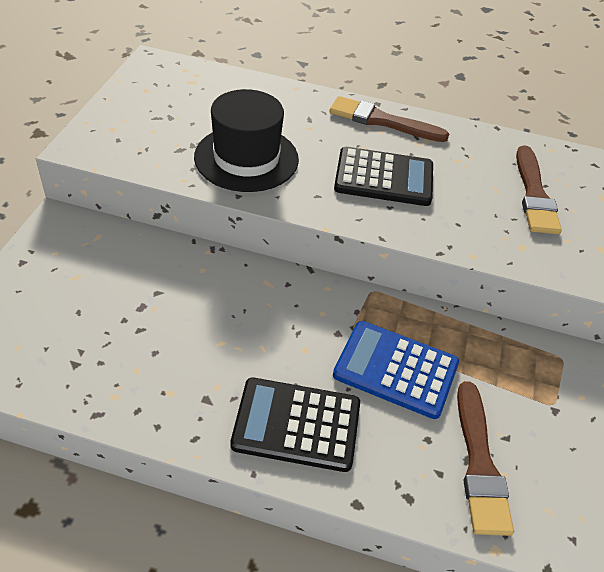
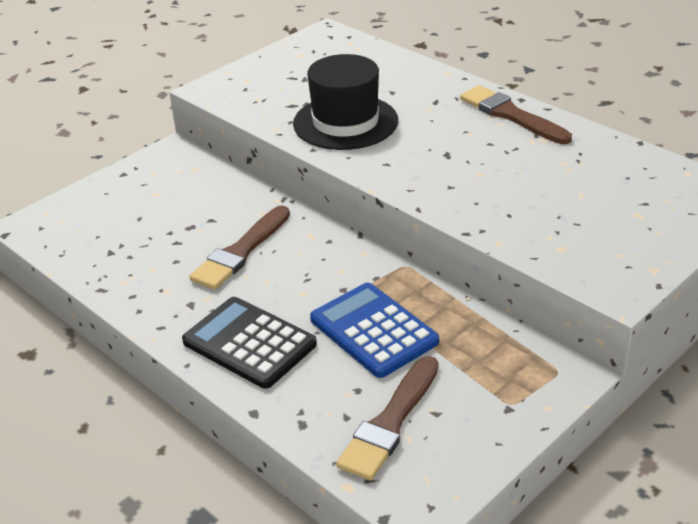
camera: 35 degrees right, 10 degrees down
(384, 178) = (466, 162): black calculator -> none
(534, 194) = (622, 208): brown brush -> brown brush (240, 252)

